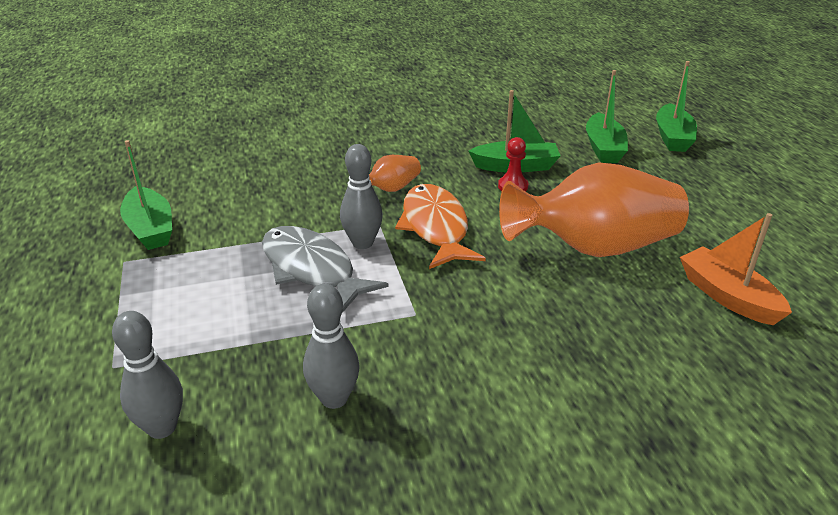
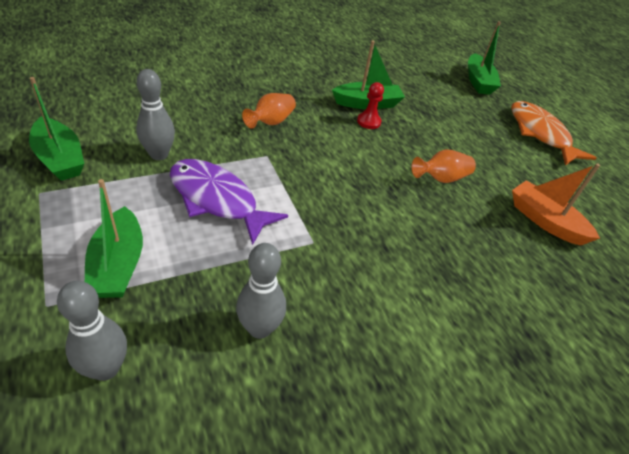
camera: 15 degrees left, 10 degrees up
(311, 269) = (217, 200): grey fish -> purple fish
(362, 243) = (256, 174): grey bowling pin -> grey bowling pin (159, 155)
(435, 227) = (314, 159): orange fish -> orange fish (540, 134)
(594, 248) = (441, 178): orange vase -> orange vase, size x0.45
(603, 148) = (430, 89): green boat -> green boat (118, 265)

